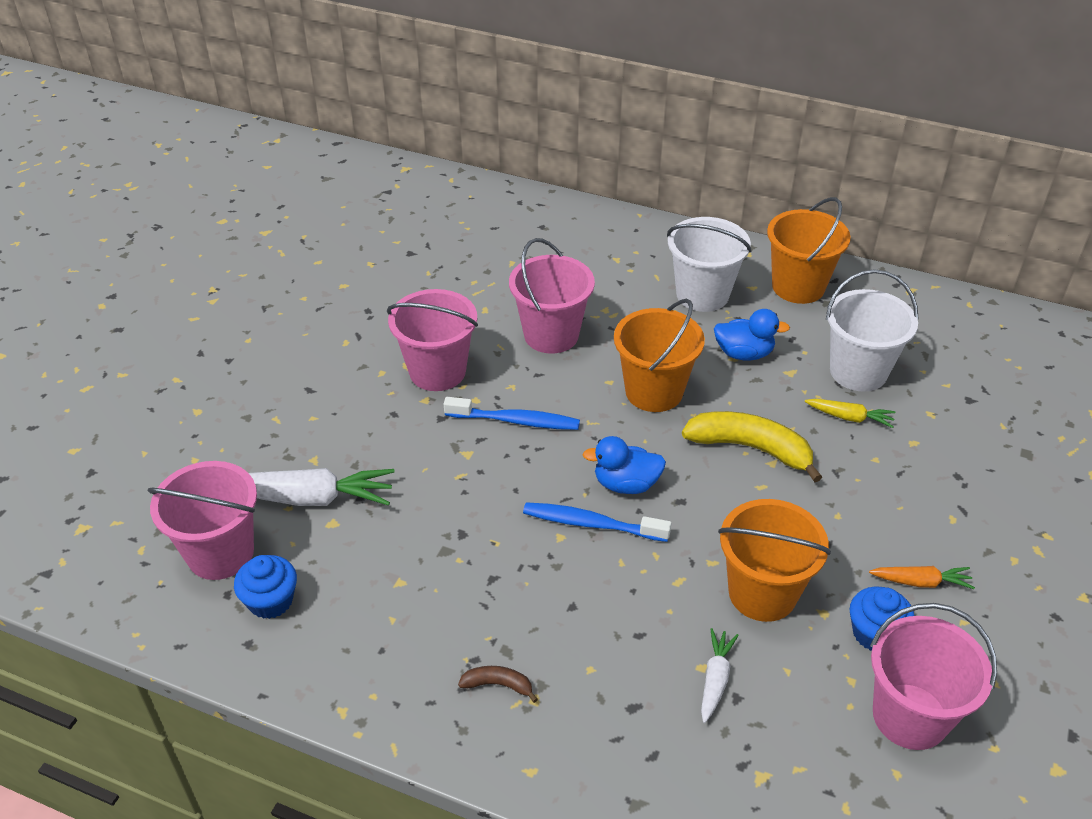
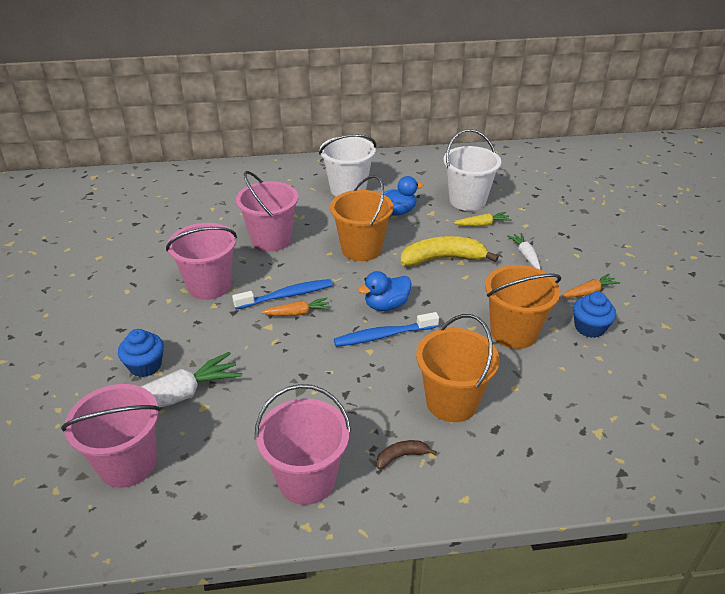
camera: 30 degrees left, 5 degrees down
(271, 601) = (194, 478): blue cupcake -> blue cupcake (145, 366)
(512, 450) = (298, 313): none -> orange carrot
(715, 679) = (528, 390): white carrot -> white carrot (525, 255)
(798, 287) = (399, 169): orange bucket -> orange bucket (452, 402)
(910, 716) = (643, 362): pink bucket -> pink bucket (306, 480)

